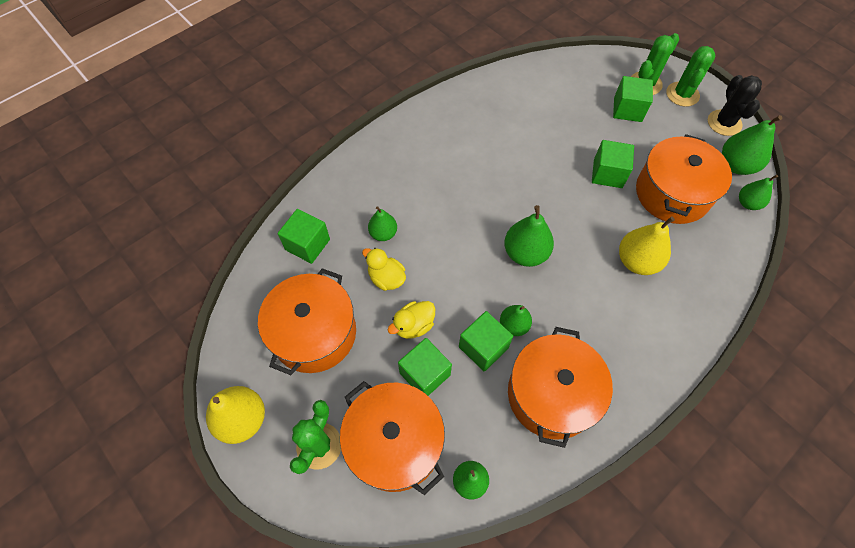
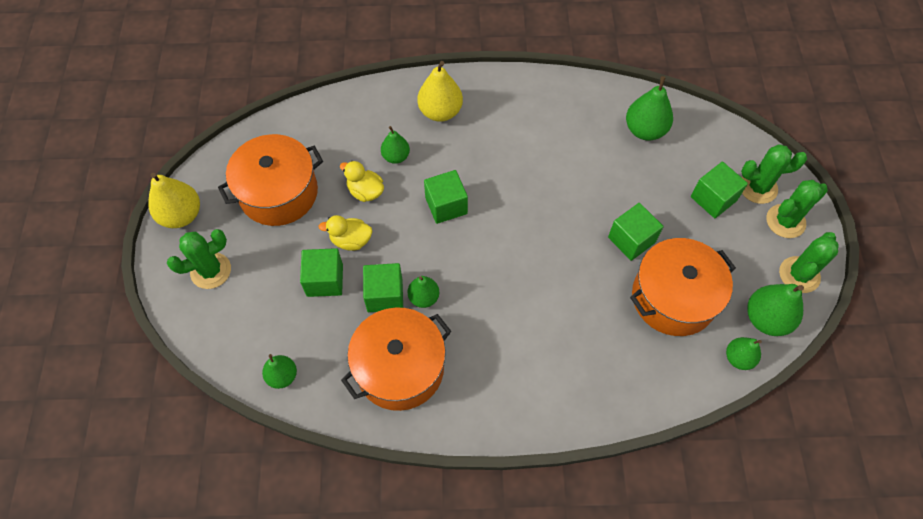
camera: 40 degrees right, 0 degrees up
(307, 244) = (334, 126): green cube -> green cube (446, 205)
(386, 278) = (365, 191): yellow duck -> yellow duck turned 45 degrees counterclockwise
(394, 443) = (259, 309): orange pot -> none
(525, 253) = (490, 251): green pear -> green pear (645, 130)
(637, 261) = (577, 327): yellow pear -> yellow pear (440, 112)
(724, 123) = (799, 275): black cactus -> green cactus

